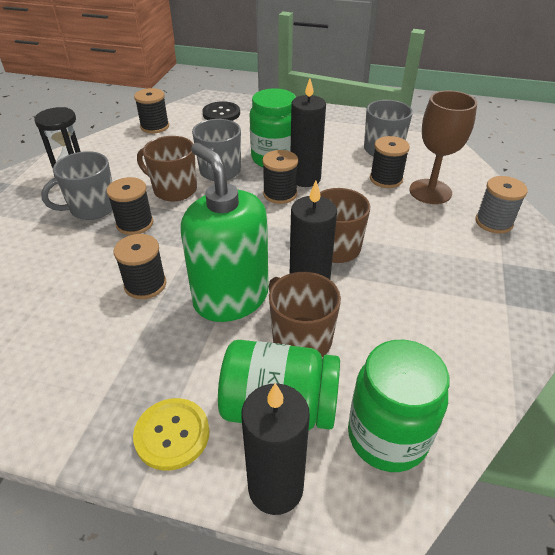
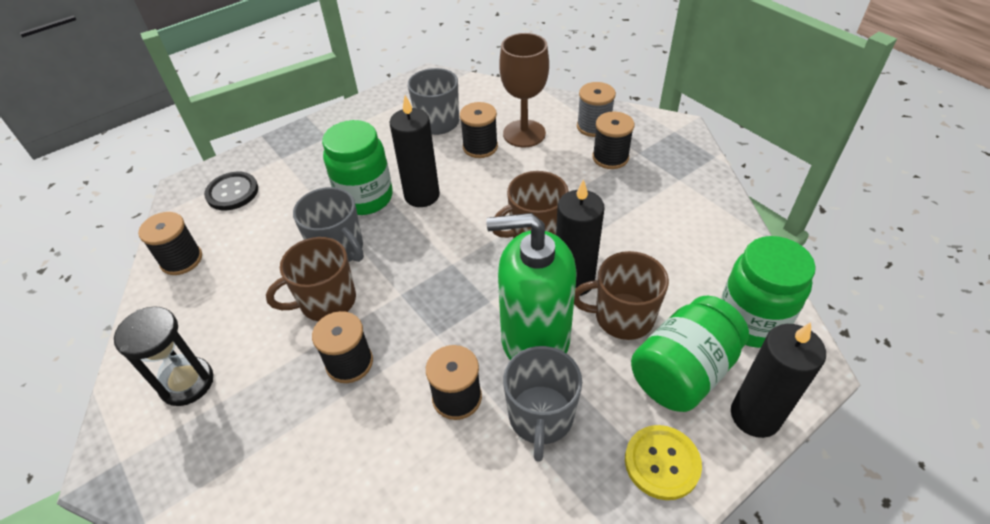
camera: 50 degrees left, 5 degrees up
(92, 208) = (277, 391): grey mug -> grey mug (540, 417)
(280, 194) = (425, 225): black spool -> black spool (610, 157)

